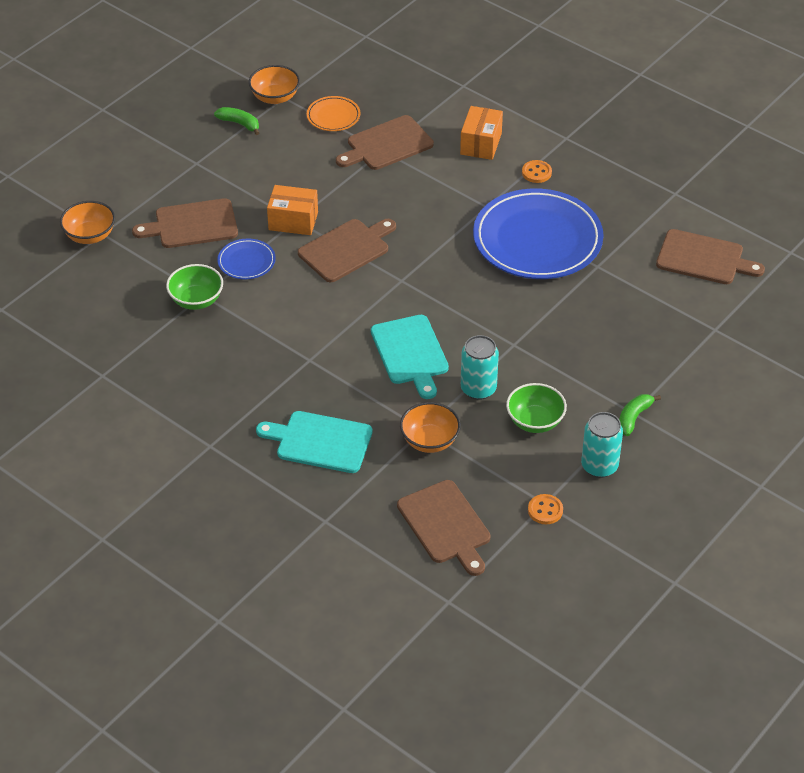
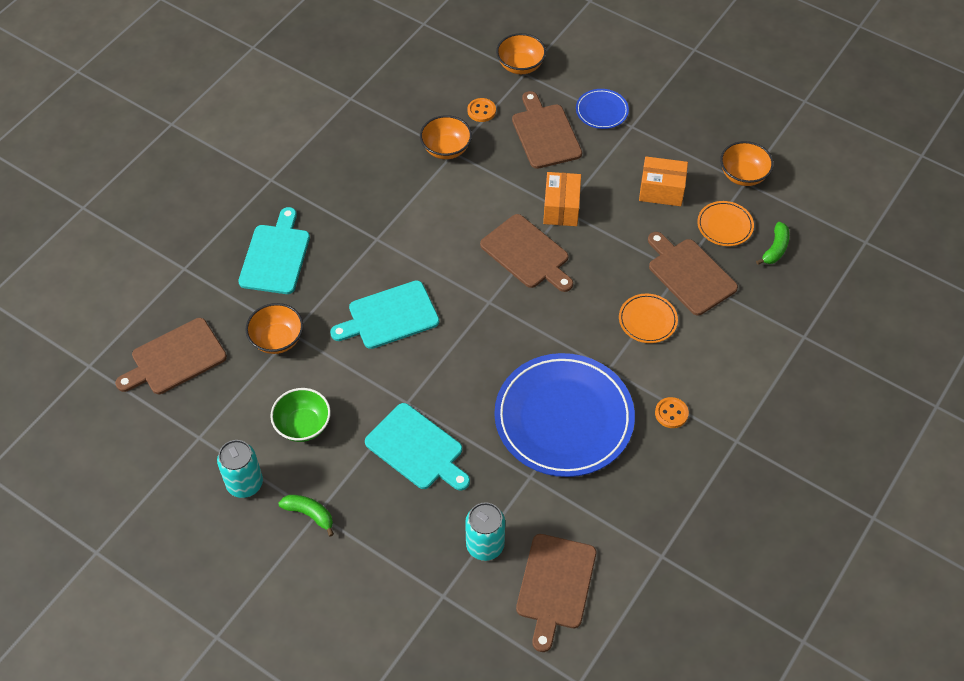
camera: 85 degrees right, 10 degrees up
(196, 300) = (446, 149): green bowl -> orange bowl
(239, 124) = (696, 152): green banana -> green banana (775, 249)
(246, 261) = (500, 179): blue plate -> blue plate (602, 111)
(435, 176) = (647, 320): none -> orange plate
(478, 389) = (345, 375): turquoise can -> turquoise can (485, 545)
(481, 144) = (708, 358): orange box -> orange box (661, 191)
(545, 510) = (190, 438): orange button -> orange button (481, 111)
(565, 339) = (417, 449): none -> turquoise cutting board

